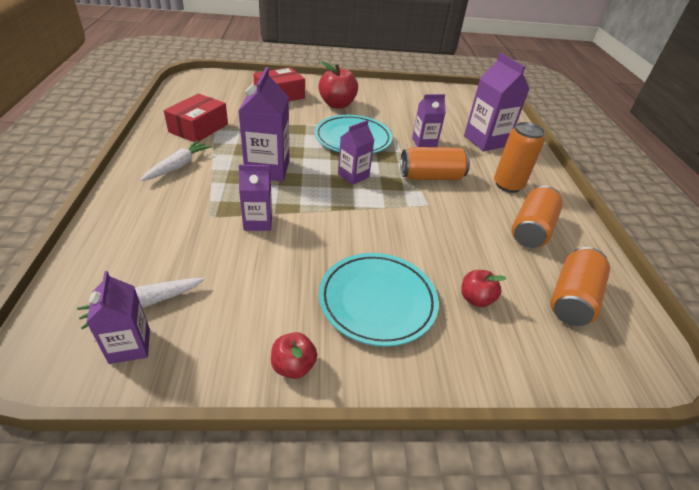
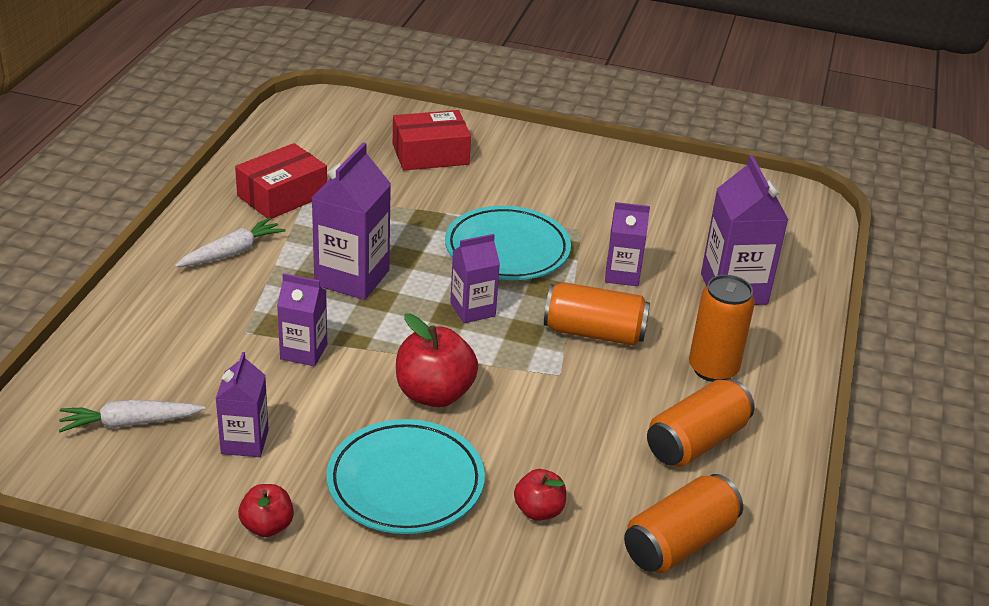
camera: 20 degrees right, 5 degrees down
(130, 346) = (102, 462): purple carton -> purple carton (244, 442)
(337, 104) = (517, 184): red apple -> red apple (434, 394)

